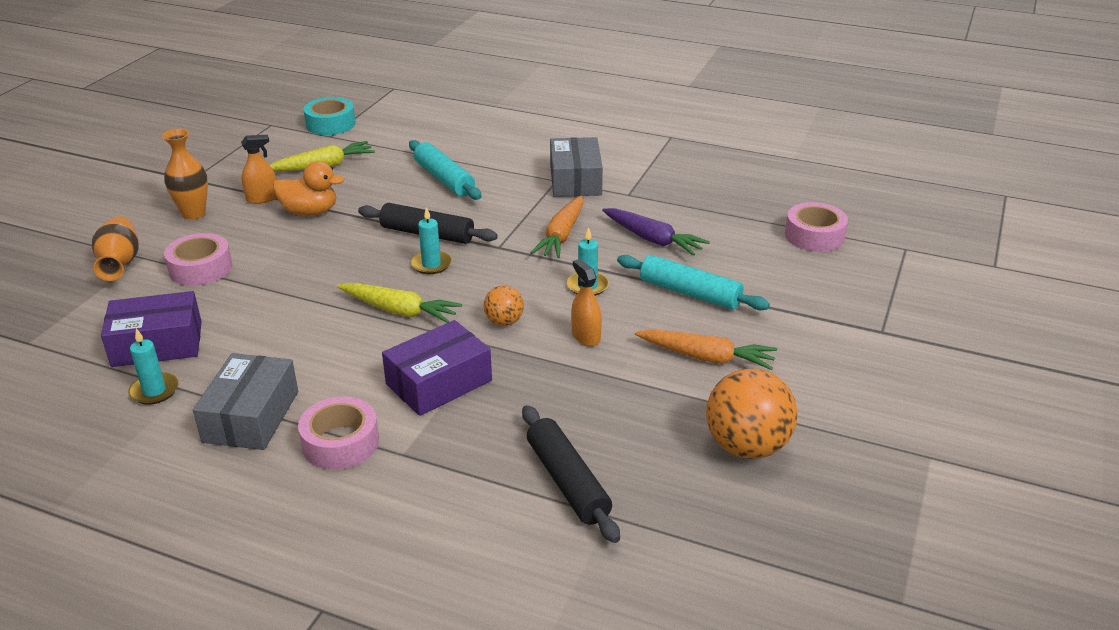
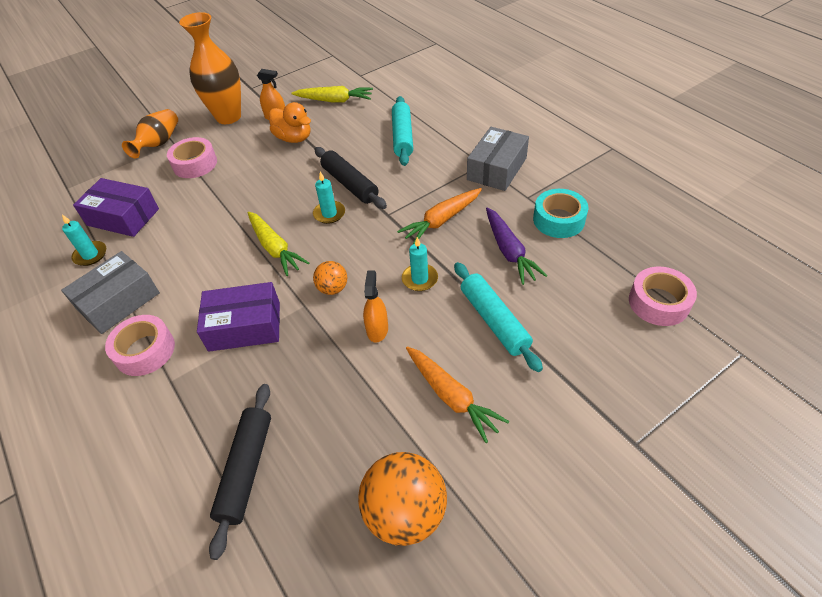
camera: 35 degrees right, 15 degrees up
(194, 213) = (228, 117): orange vase -> orange vase, size x1.56
(330, 124) = (369, 65): turquoise tape -> turquoise tape (558, 220)

